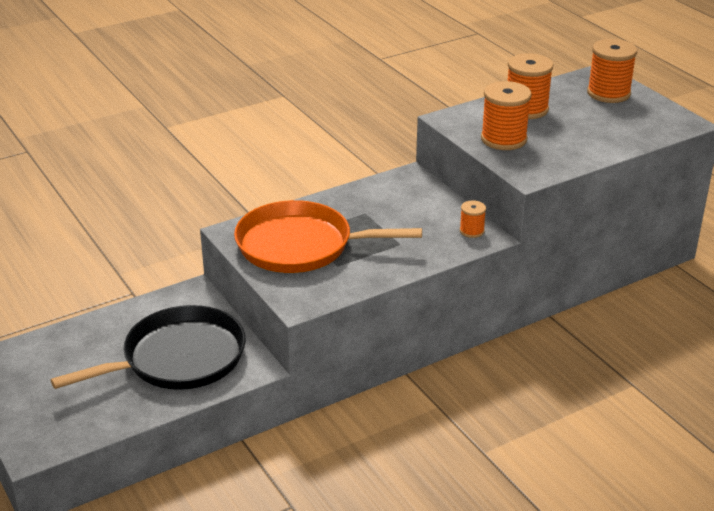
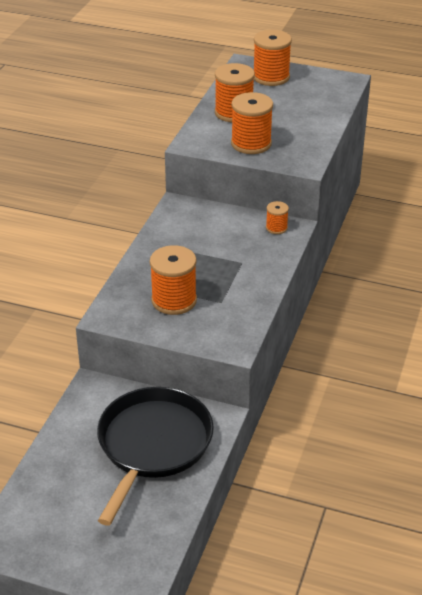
camera: 40 degrees left, 5 degrees up
(300, 245) = (174, 300): orange pan -> orange spool

